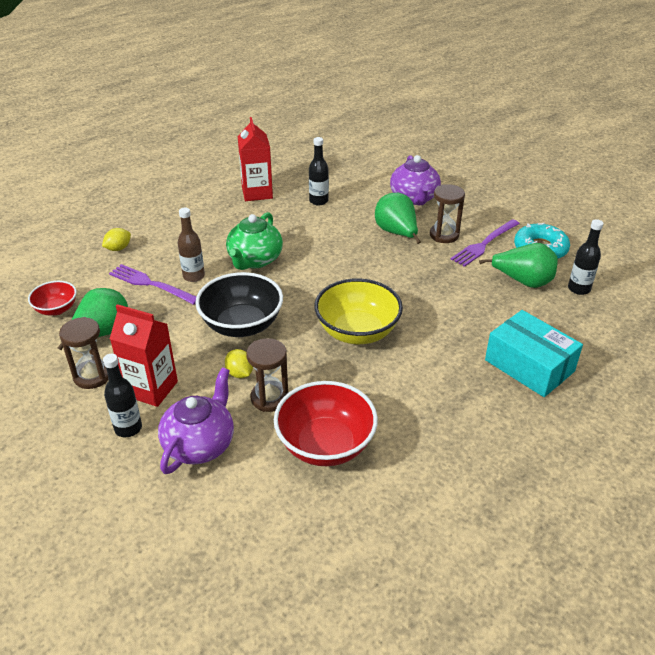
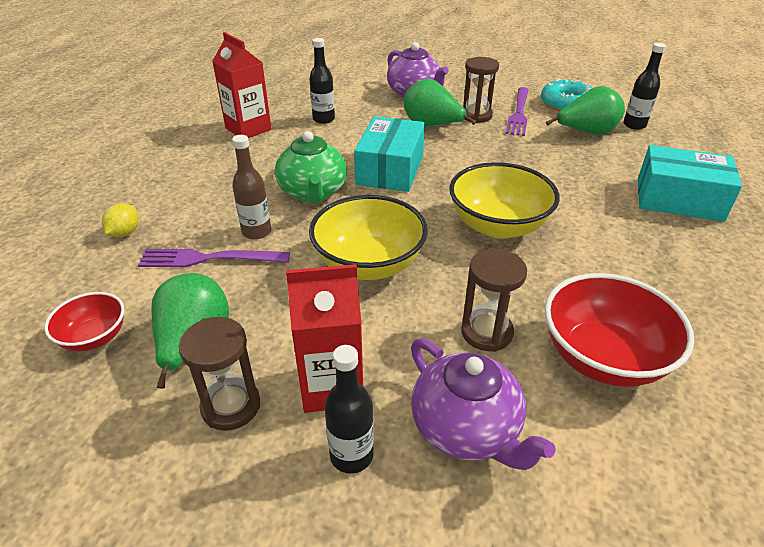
camera: 30 degrees left, 0 degrees up
(200, 444) = (467, 429): purple teapot -> purple teapot turned 150 degrees clockwise
(240, 373) = (423, 319): yellow lemon -> none
(242, 325) = (369, 264): black bowl -> yellow bowl
(326, 260) = (390, 169): none -> turquoise box

